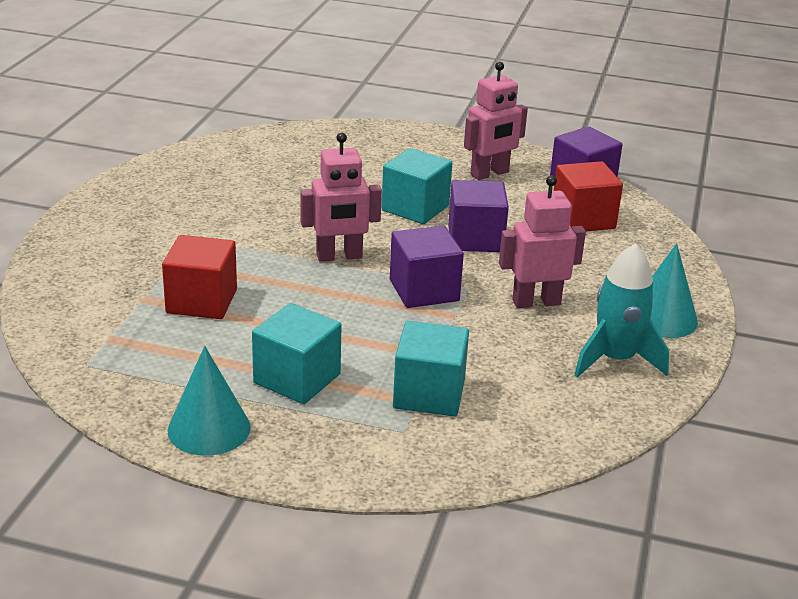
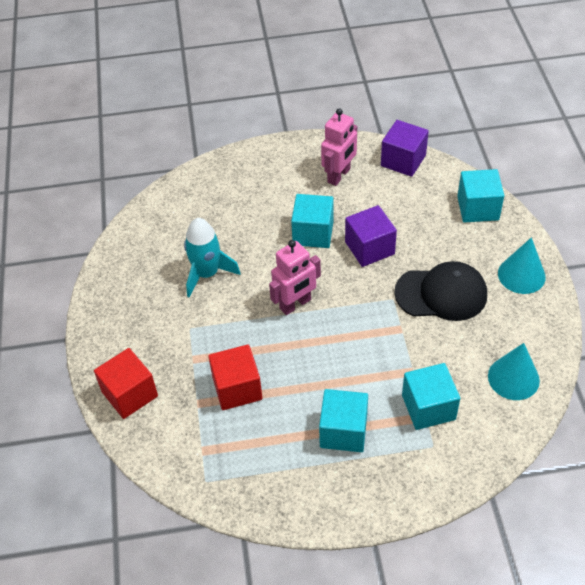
camera: 20 degrees left, 20 degrees up
(209, 428) = (320, 500): turquoise cone -> turquoise cone (513, 378)
(424, 290) = (368, 313): purple cube -> none
(536, 302) = (441, 294): pink robot -> black cap
(583, 219) = (424, 198): red cube -> red cube (130, 394)
(615, 360) = (515, 326): turquoise rocket -> turquoise rocket (207, 274)
(649, 246) = (478, 208): none -> turquoise cube

